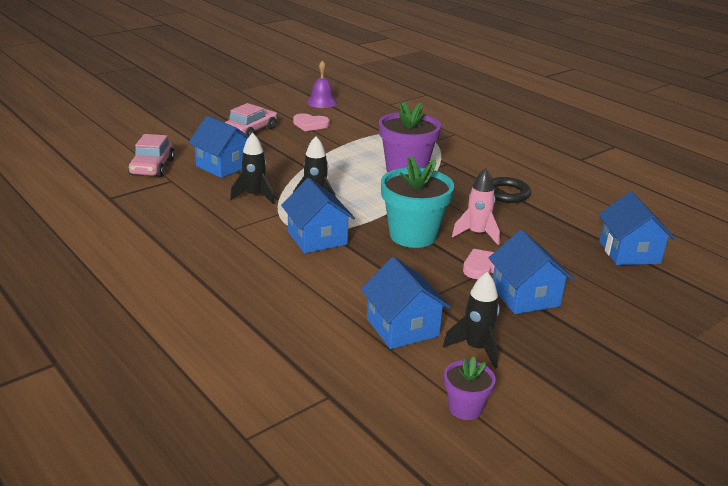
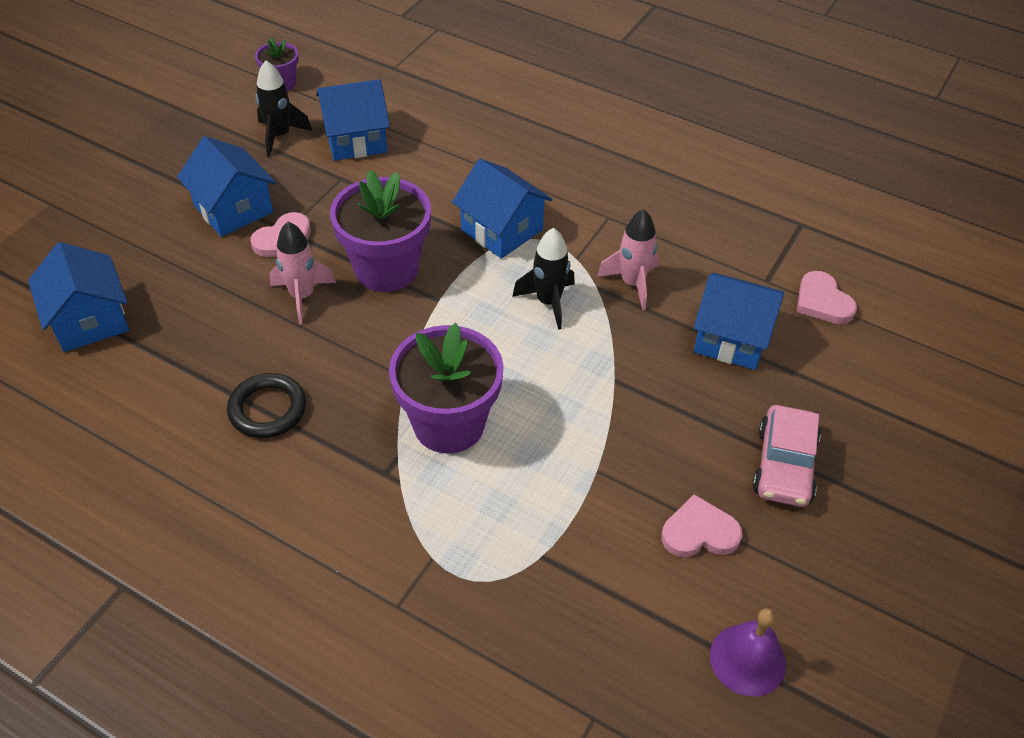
camera: 160 degrees right, 20 degrees up
(152, 167) = (822, 301): pink car -> pink heart
(254, 196) = (632, 283): black rocket -> pink rocket
(402, 327) = (356, 139): blue house -> blue house turned 60 degrees counterclockwise
(413, 235) = (386, 269): turquoise flower pot -> purple flower pot

